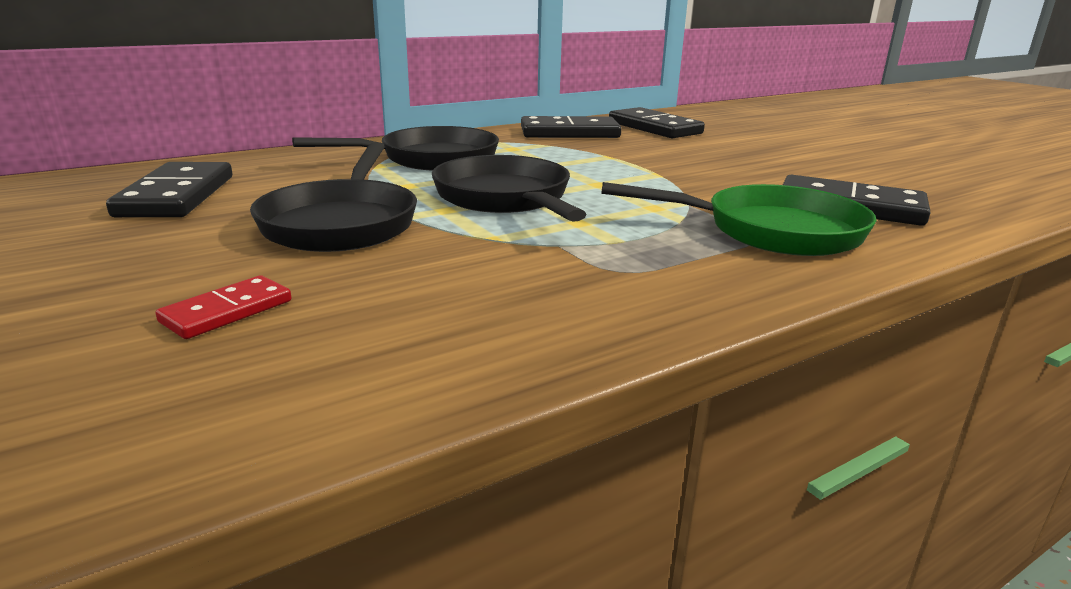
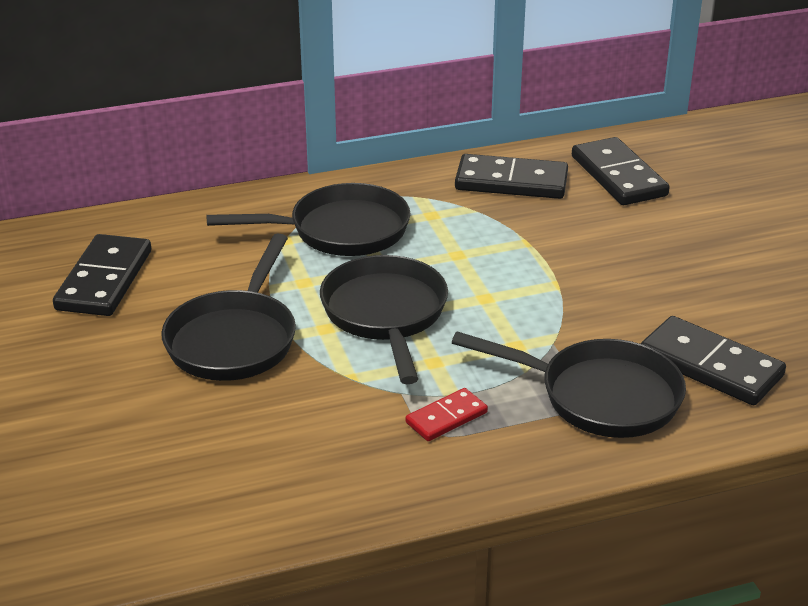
camera: 15 degrees right, 10 degrees up
(227, 311) = (140, 442): red domino -> red domino (446, 418)
(772, 231) = (600, 396): green pan -> black pan

